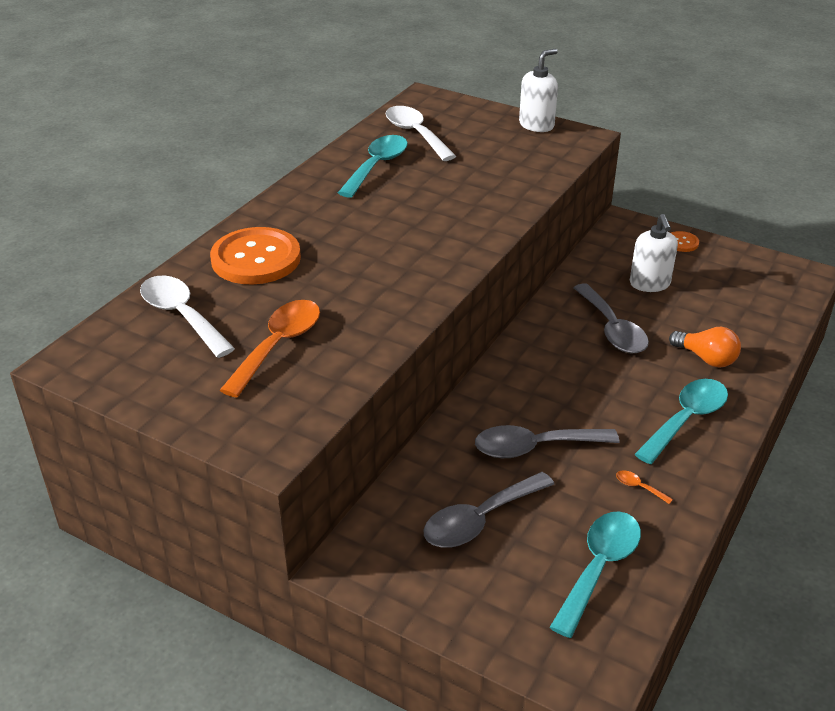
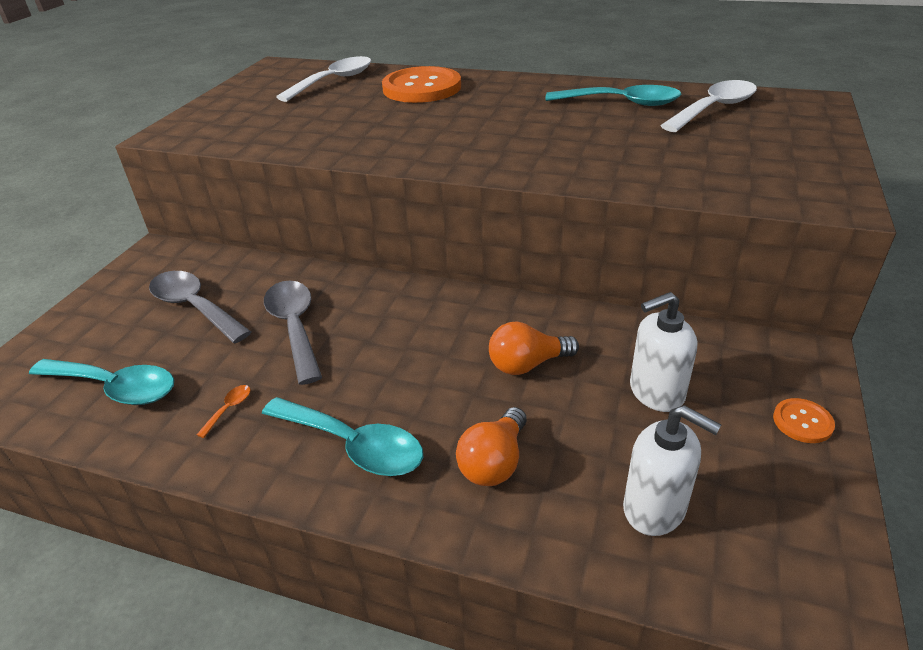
camera: 80 degrees right, 0 degrees up
(278, 345) = (297, 115): orange spoon -> none
(536, 125) = (829, 168): white soap dispenser -> white soap dispenser (655, 508)
(612, 329) = (527, 364): grey spoon -> orange light bulb

